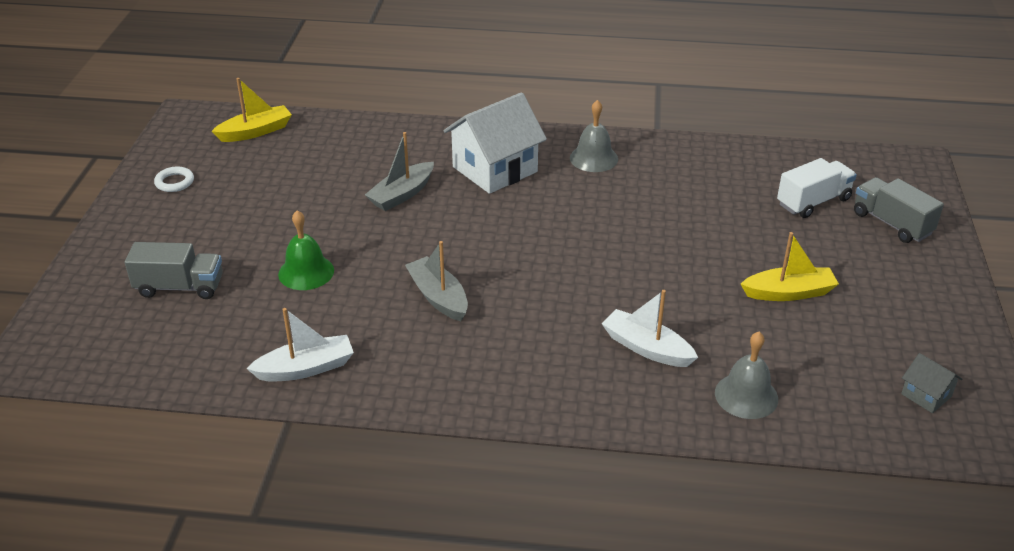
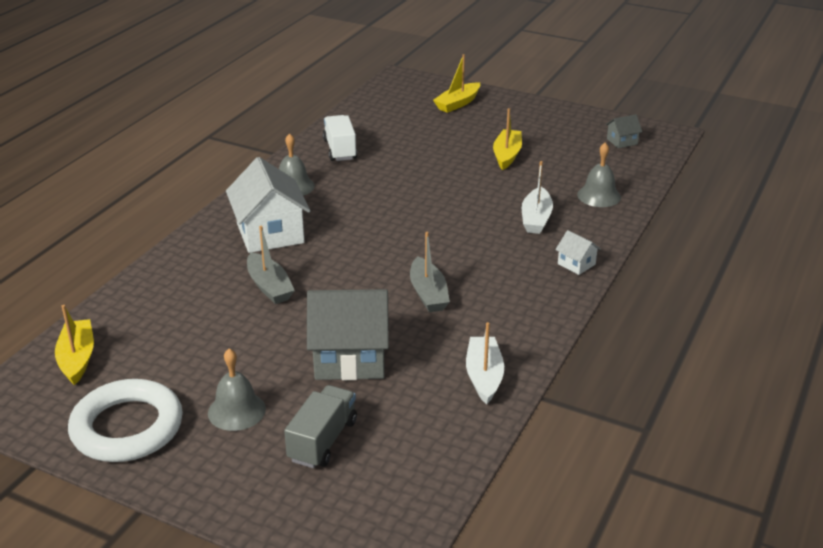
camera: 70 degrees left, 5 degrees down
(174, 182) = (127, 427): white ring -> white ring, size x2.44
(209, 229) = (236, 411): none -> grey bell
(306, 272) = (350, 358): green bell -> grey house
(438, 297) = (428, 294): grey boat -> grey boat turned 90 degrees counterclockwise
(561, 402) = (576, 264): none -> white house
(646, 348) = (536, 219): white boat -> white boat turned 45 degrees counterclockwise
(813, 202) = (416, 121): white truck -> white truck (340, 150)
(891, 223) = (457, 103): grey truck -> yellow boat

